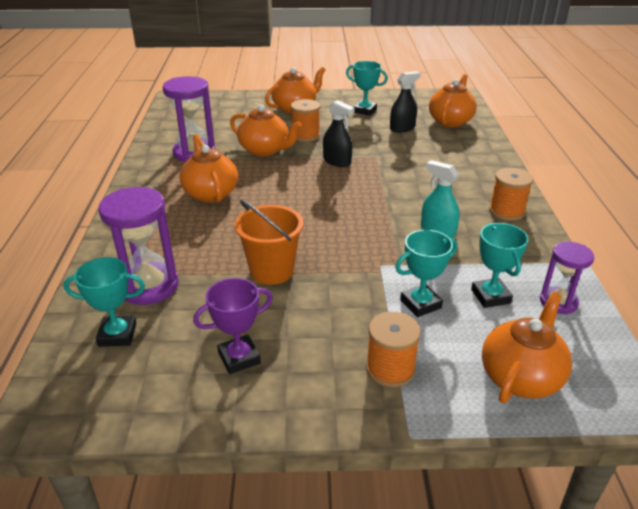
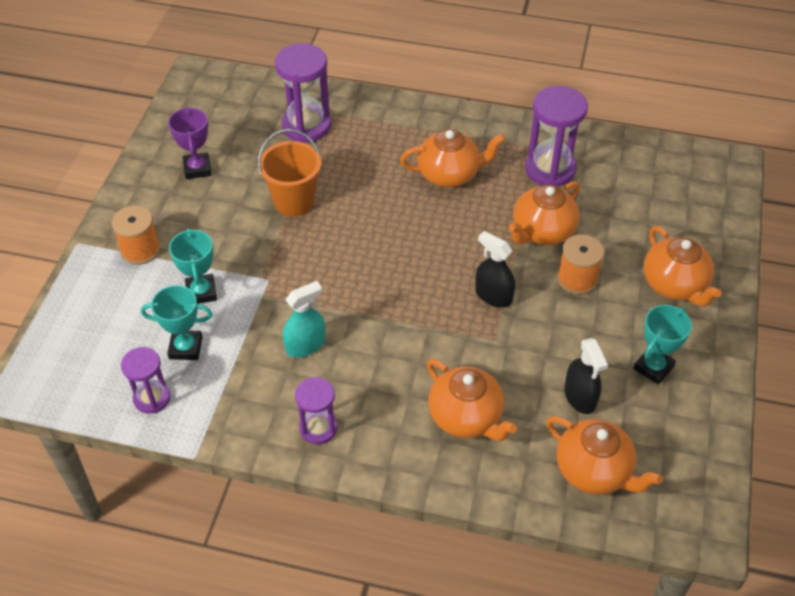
camera: 105 degrees right, 15 degrees up
(117, 335) = (255, 108): turquoise trophy -> none
(337, 161) = (493, 295): black spray bottle -> black spray bottle turned 75 degrees clockwise
(506, 211) = (318, 428): orange spool -> purple hourglass
(520, 377) = (88, 327): orange teapot -> orange teapot (466, 417)

